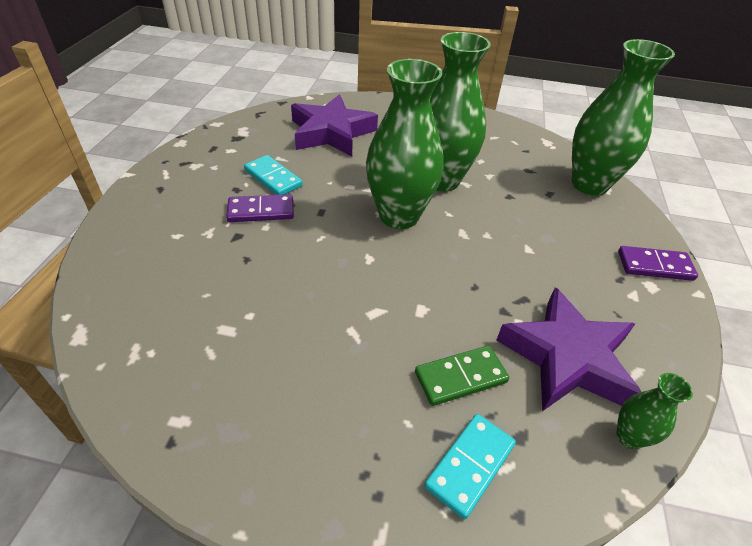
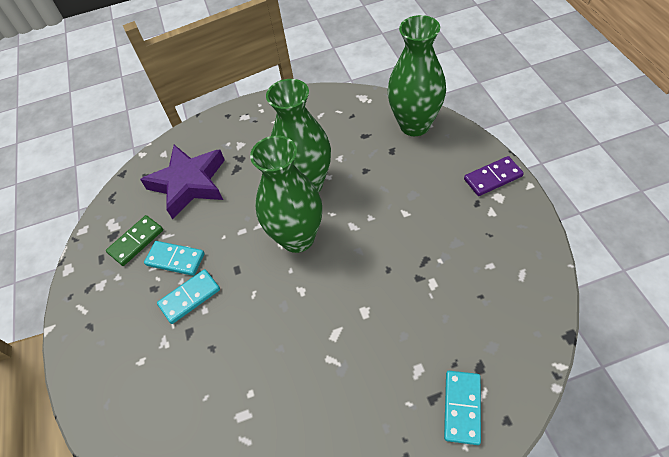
camera: 20 degrees left, 10 degrees up
(261, 211) = (189, 297): purple domino -> turquoise domino
(460, 377) = (421, 348): green domino -> green domino (136, 242)
(567, 358) = (476, 290): purple star -> none
(629, 437) = (539, 325): green vase -> none

